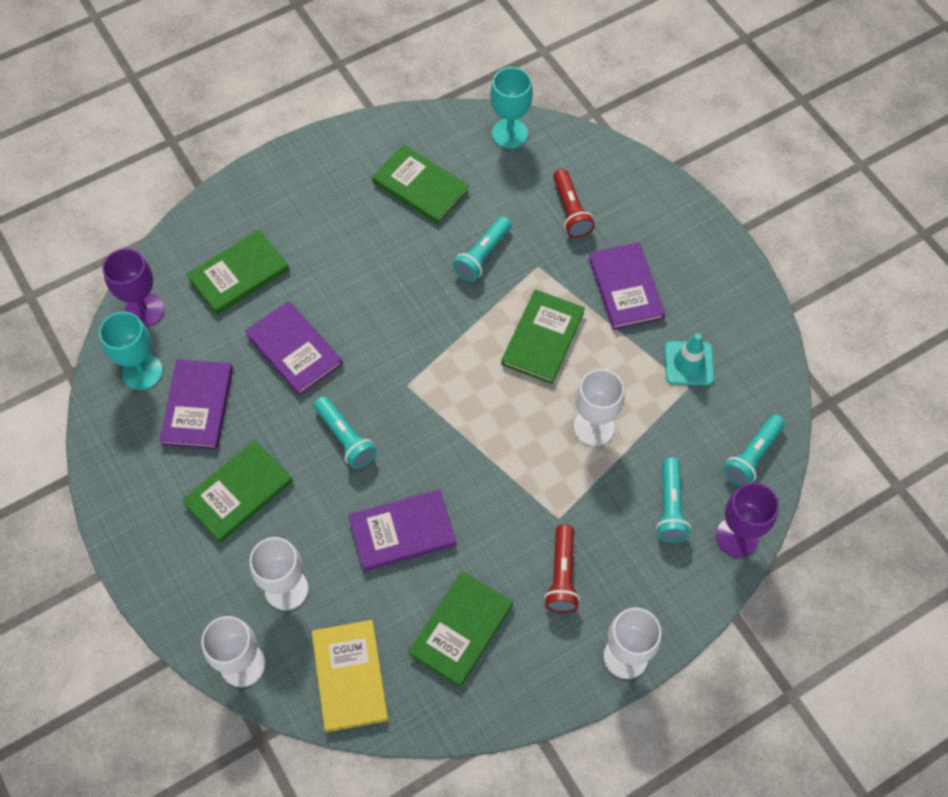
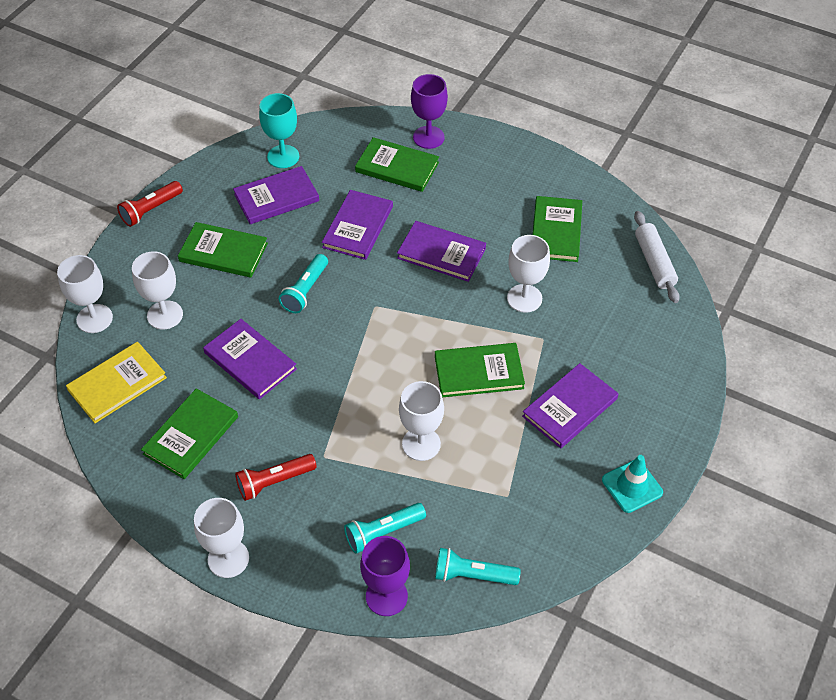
camera: 60 degrees right, 10 degrees down
(144, 310) = (331, 134): purple goblet -> purple goblet (428, 137)
(381, 294) = (441, 253): none -> purple book
(461, 629) = (191, 435): green book -> green book turned 60 degrees counterclockwise
(482, 256) = (524, 298): turquoise flashlight -> white goblet
(509, 133) = (654, 262): turquoise goblet -> white rolling pin
(570, 211) = (614, 336): red flashlight -> red flashlight (151, 210)
(688, 363) = (530, 486): turquoise traffic cone -> turquoise traffic cone (632, 486)

